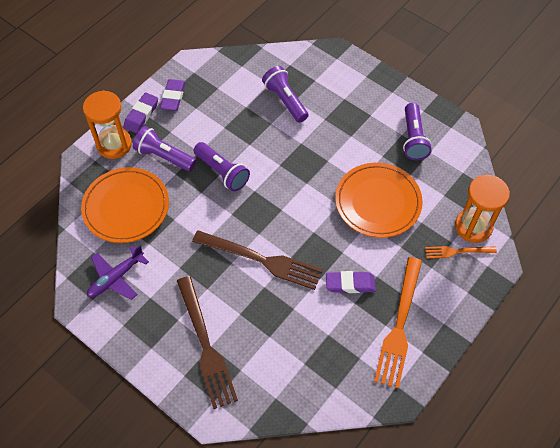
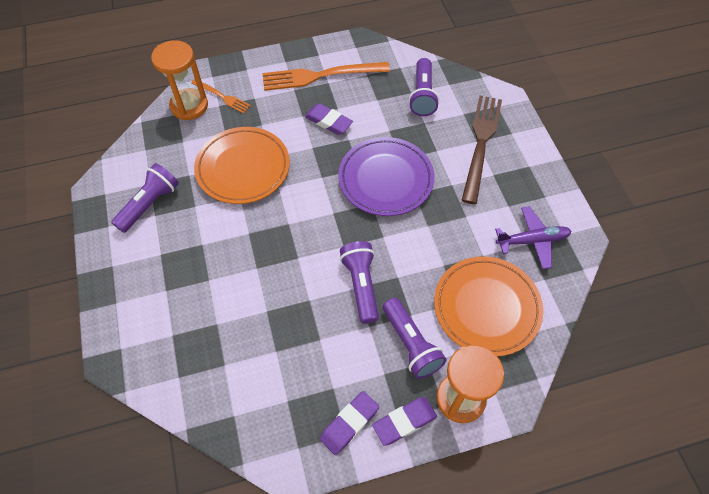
camera: 145 degrees left, 0 degrees up
(263, 260) = (386, 179): brown fork -> purple plate
(285, 100) = (227, 329): purple flashlight -> purple flashlight (422, 95)
(399, 327) = (319, 76): orange fork -> orange fork turned 150 degrees counterclockwise

